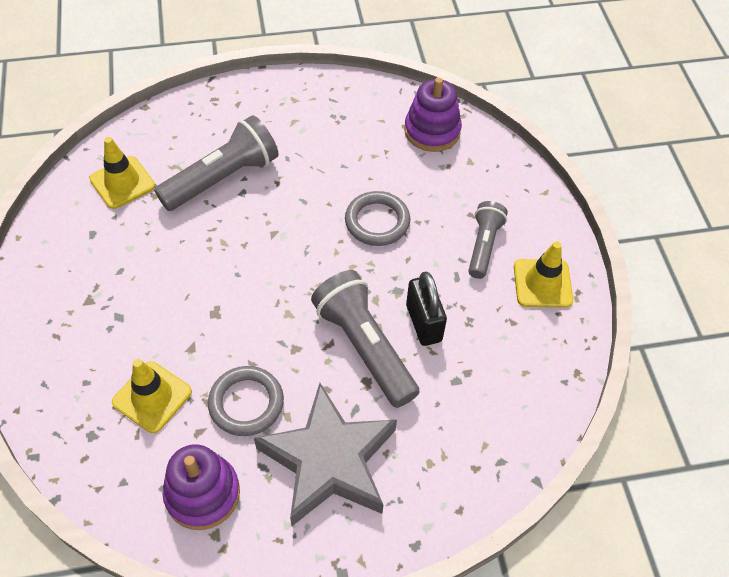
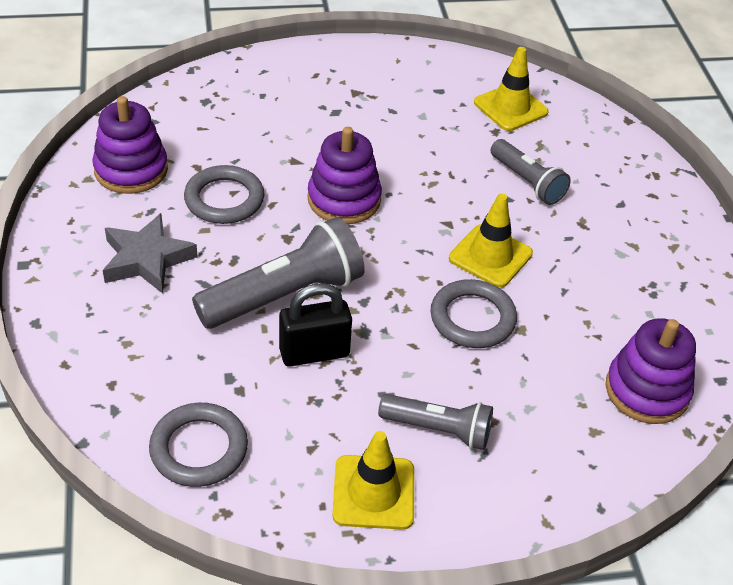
camera: 90 degrees right, 10 degrees down
(152, 397) = (240, 136): yellow traffic cone -> yellow traffic cone (490, 256)
(222, 178) = (527, 182): grey flashlight -> grey flashlight, size x0.61
(245, 307) = (344, 199): none -> purple stacking toy
(329, 460) = (147, 259): grey star -> grey star, size x0.62
(527, 395) = (199, 449): none -> grey ring

